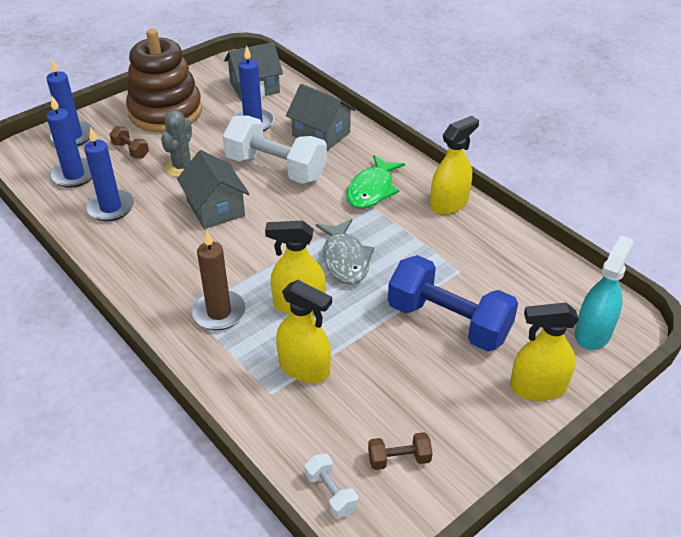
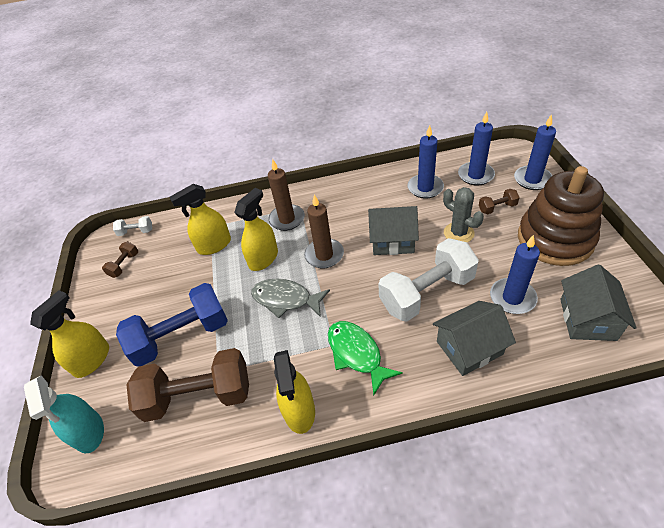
camera: 125 degrees right, 5 degrees up
(265, 253) = (324, 255): none -> brown candle
(493, 272) = (198, 396): none -> brown dumbbell

